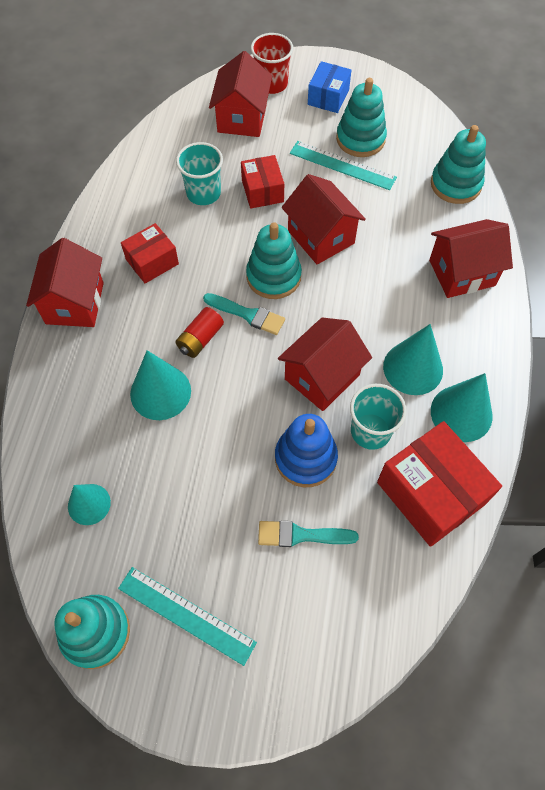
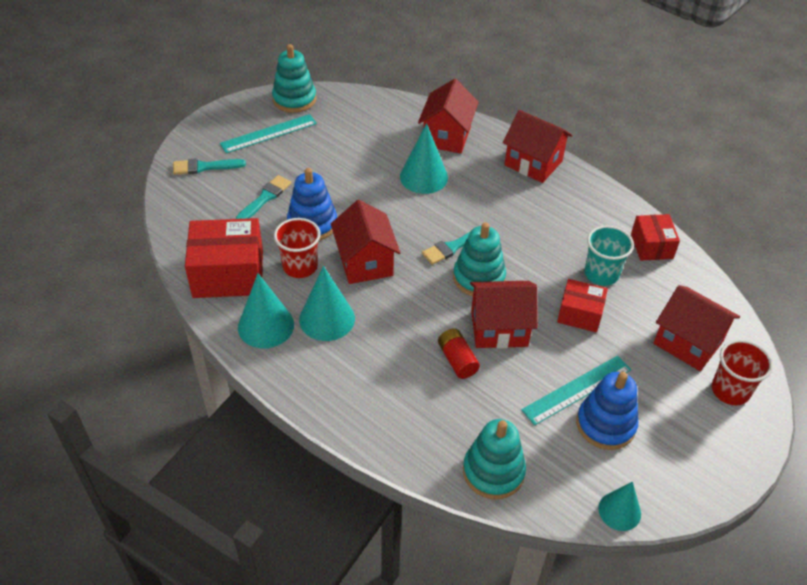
camera: 120 degrees right, 15 degrees down
(89, 504) = (371, 121): turquoise cone -> turquoise cone (619, 511)
(152, 261) = (545, 215): red box -> red box (651, 246)
(200, 339) = (451, 213): red battery -> red battery (457, 360)
(298, 650) = (204, 167): none -> turquoise brush
(328, 97) = (685, 430): blue box -> none
(360, 139) = (605, 424): turquoise stacking toy -> blue stacking toy
(370, 431) = (300, 266): turquoise cup -> red cup
(462, 273) = (387, 408): red house -> red house (446, 136)

